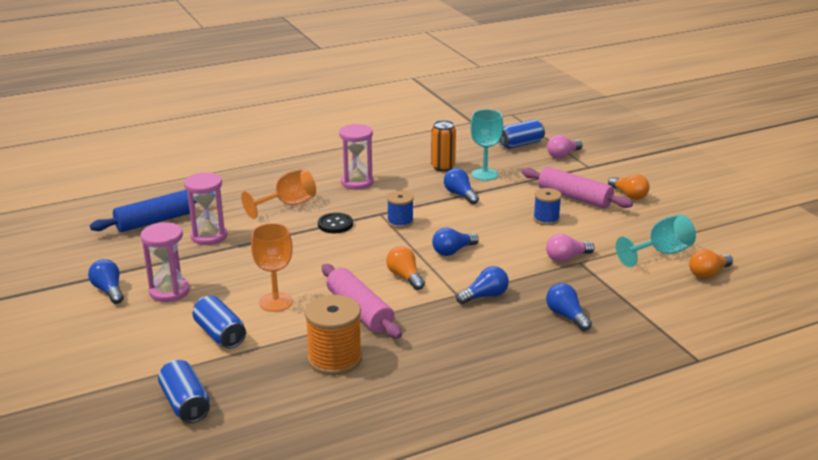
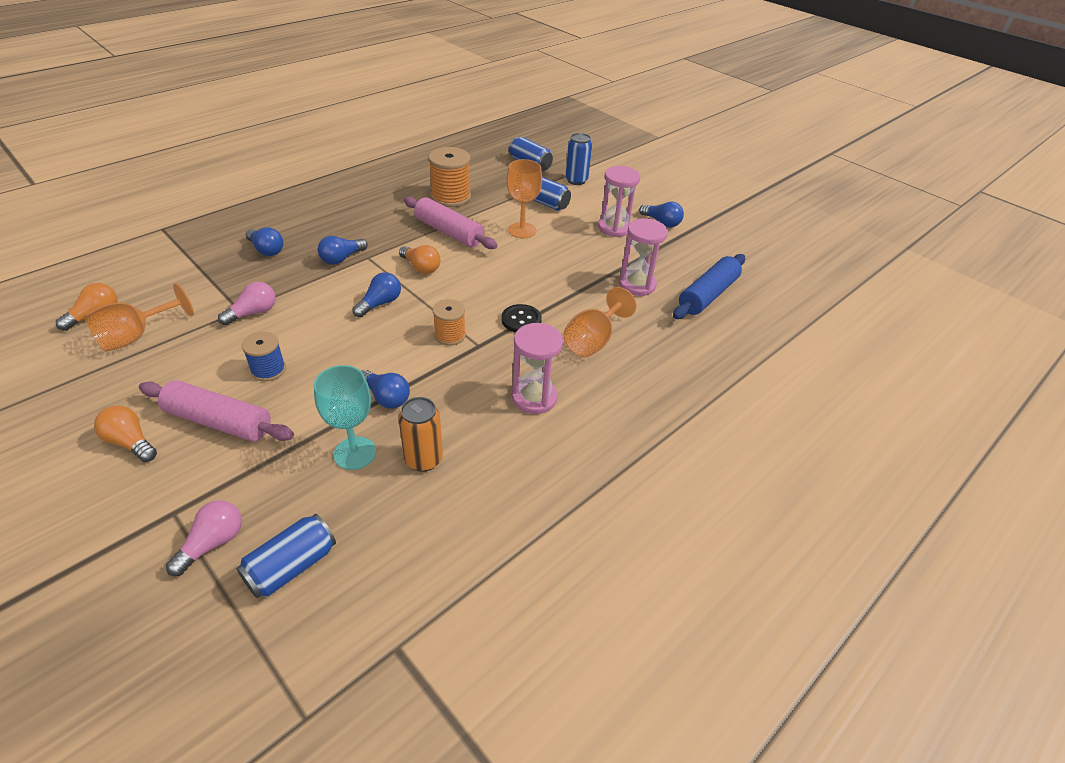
camera: 160 degrees right, 15 degrees up
(146, 364) = (576, 180): none -> blue can
(400, 222) = (450, 335): blue spool -> orange spool
(661, 253) = (136, 336): turquoise goblet -> orange goblet

